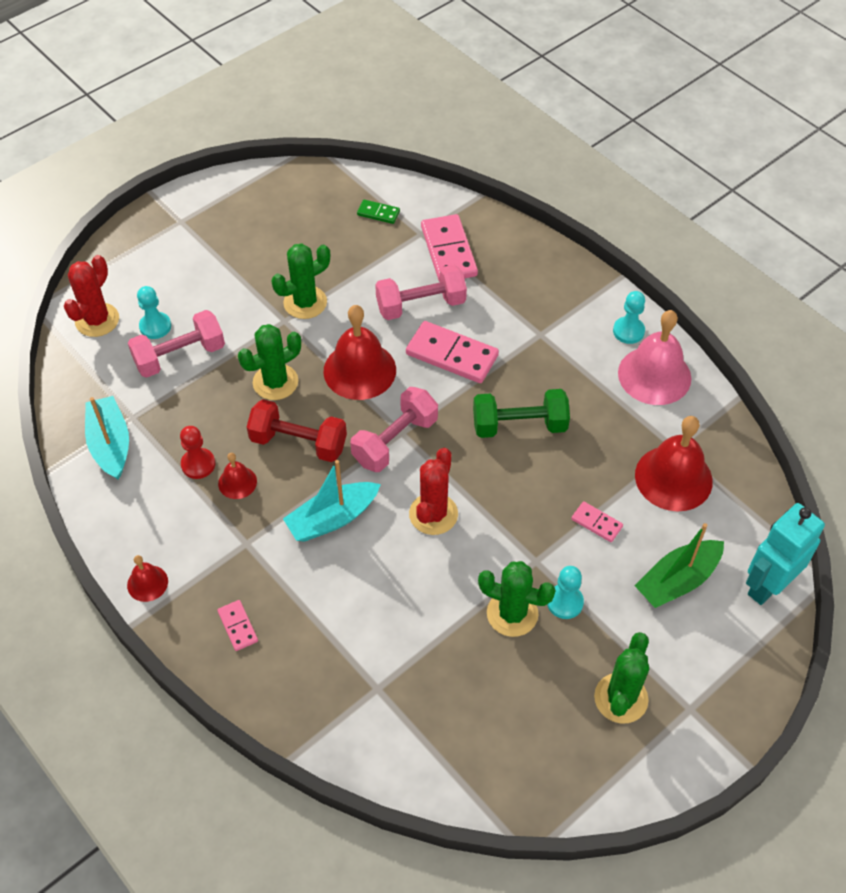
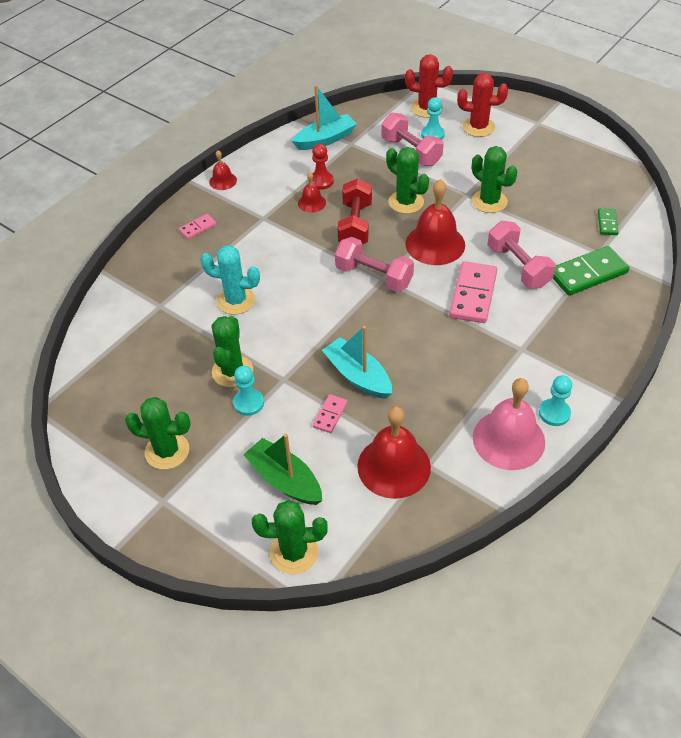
camera: 80 degrees right, 5 degrees down
(332, 518) = (294, 256): turquoise boat -> turquoise boat (358, 376)
(394, 595) = (236, 300): none -> turquoise cactus
(433, 514) = (312, 310): red cactus -> red cactus (478, 127)
(448, 251) = (587, 273): pink domino -> green domino
(519, 425) = (415, 349): green dumbbell -> none
(767, 585) = (294, 552): turquoise robot -> green cactus

